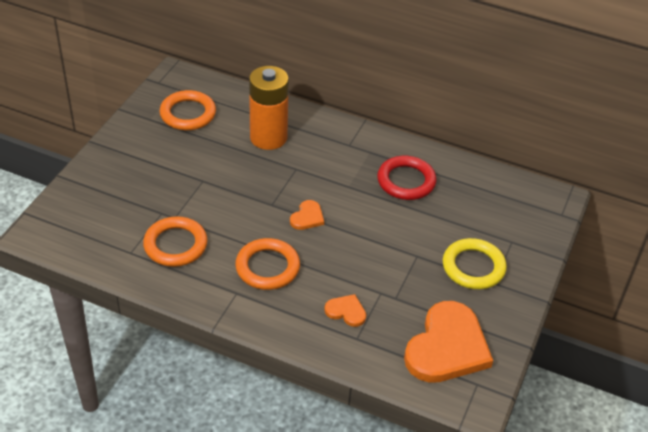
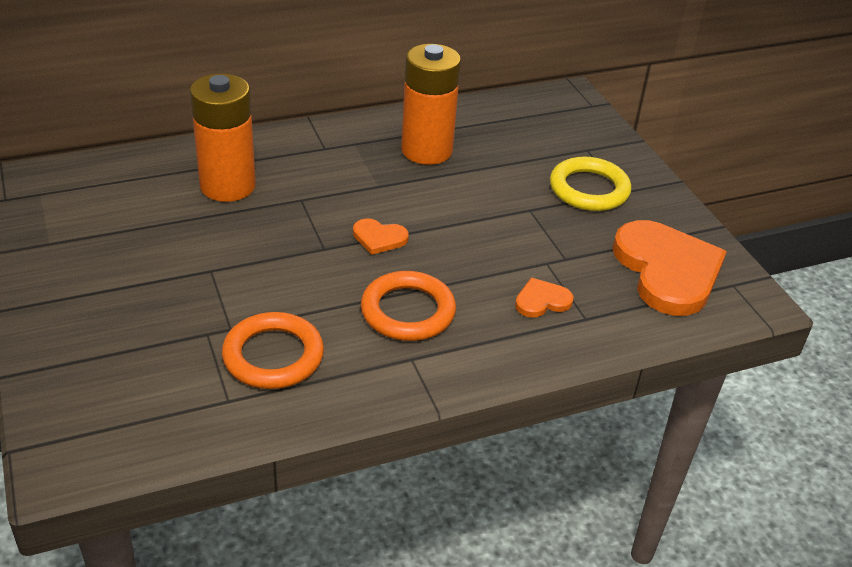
camera: 45 degrees left, 5 degrees down
(188, 114) = (94, 212): orange ring -> none
(307, 217) = (379, 238): orange heart -> orange heart turned 120 degrees clockwise
(406, 181) = (426, 150): red ring -> orange battery

